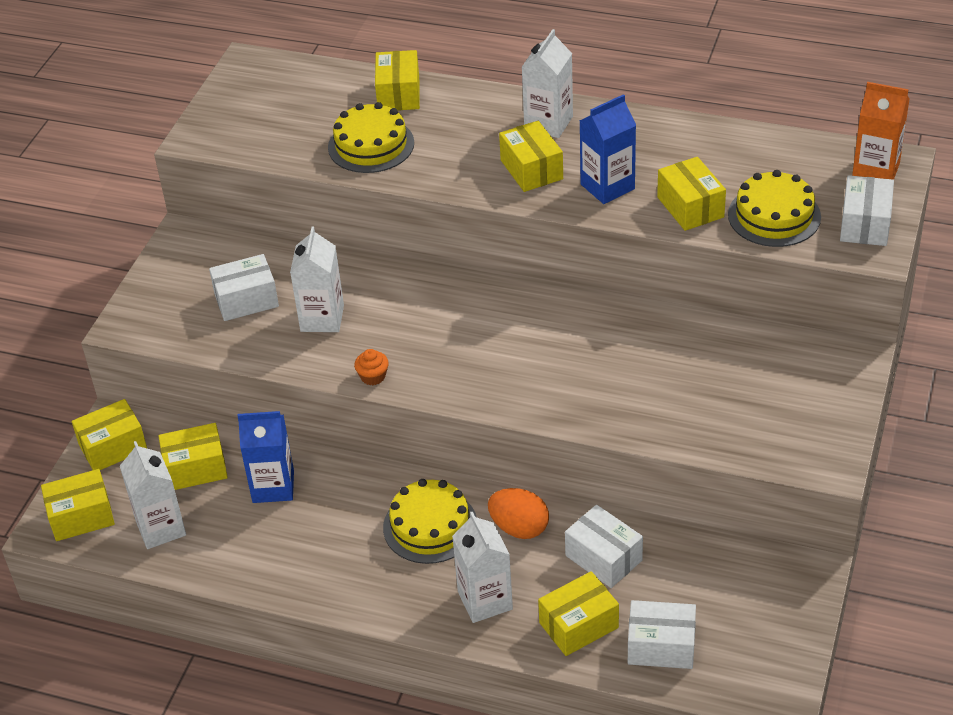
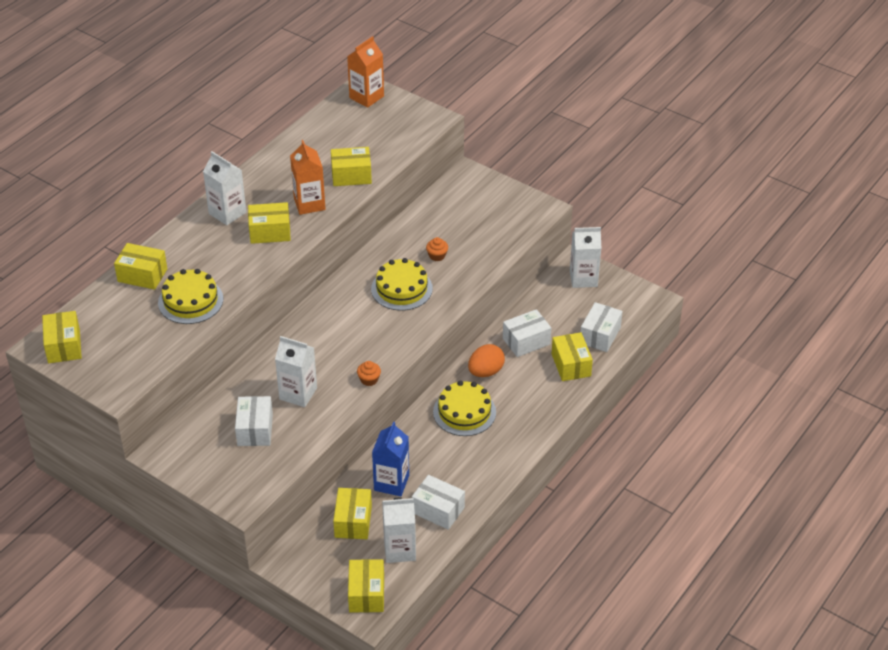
camera: 75 degrees left, 0 degrees up
(113, 447) = (307, 566): yellow box -> yellow box (64, 346)
(485, 600) = (535, 401): white carton -> white carton (583, 278)
(607, 187) = (309, 204): blue carton -> orange carton
(652, 374) = (437, 256): none -> orange cupcake
(774, 216) = (380, 146): yellow cake -> yellow cake (401, 289)
(865, 224) = (409, 115): white box -> white box (438, 510)

